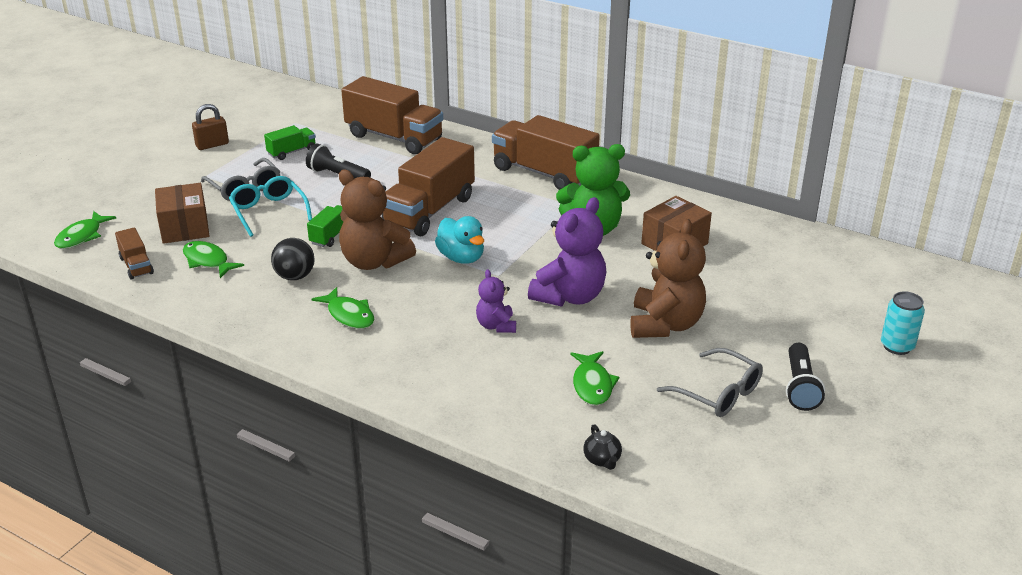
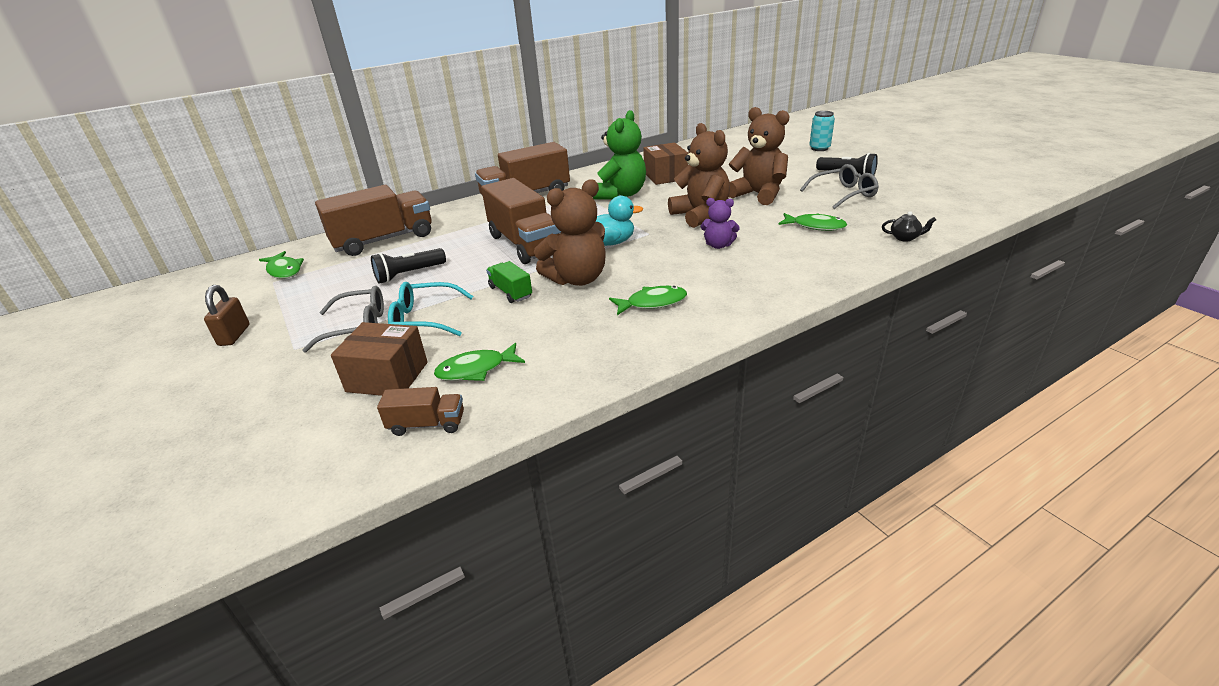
camera: 60 degrees left, 0 degrees up
(82, 236) = (299, 466): green fish -> green fish (284, 270)
(292, 152) = (328, 291): green truck -> none
(295, 276) = (561, 321): black ball -> none
(569, 296) = (700, 215): purple teddy bear -> brown teddy bear

